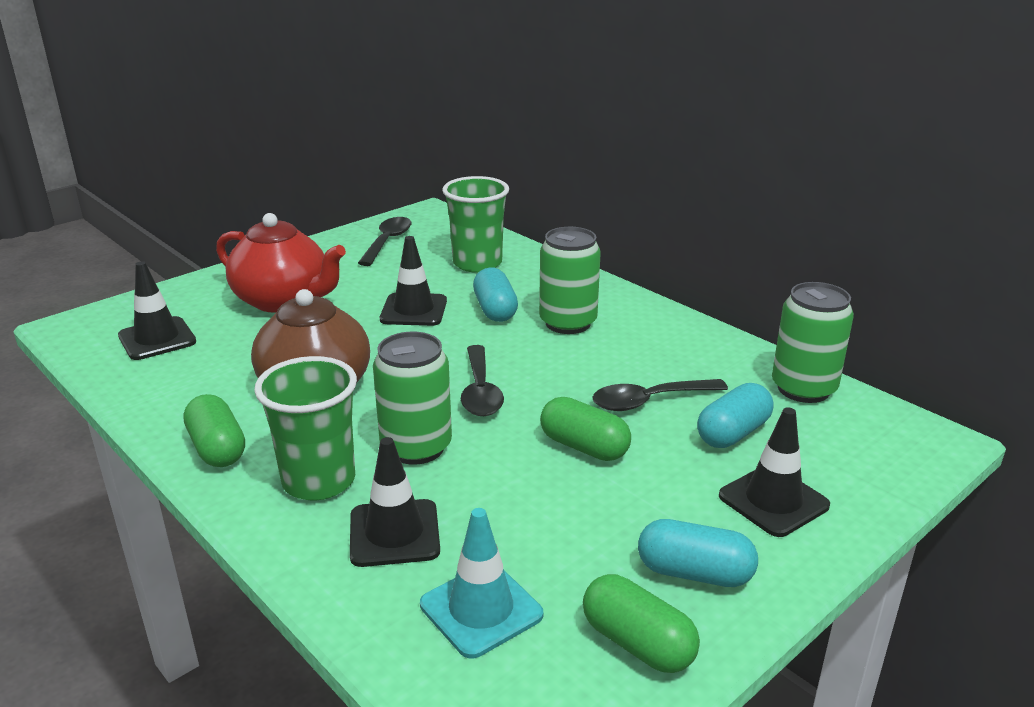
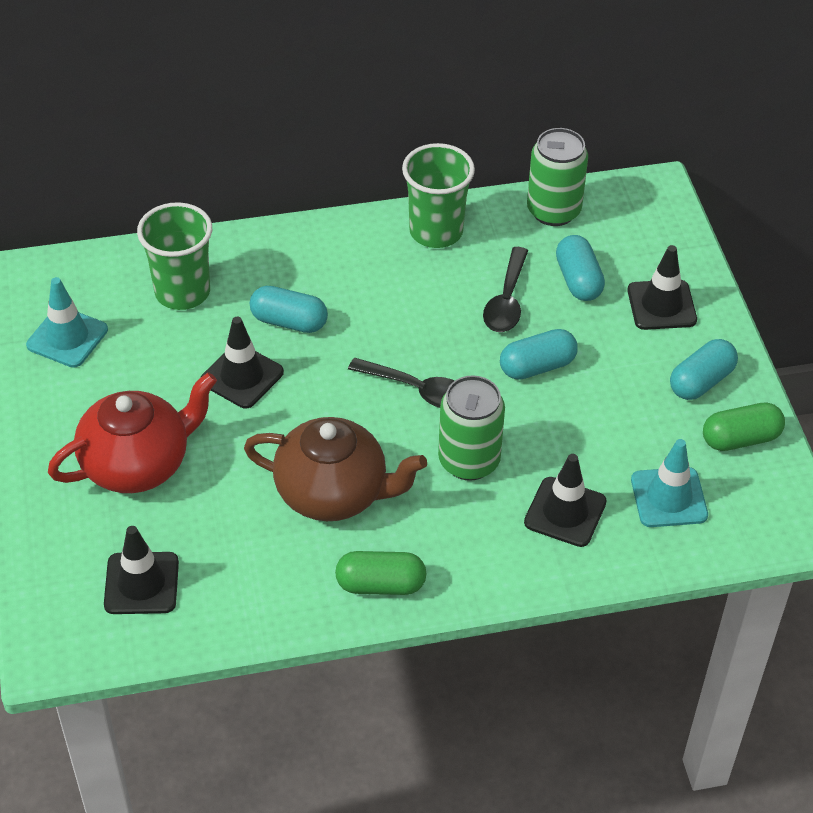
camera: 60 degrees left, 20 degrees up
(319, 481) = (472, 534): green cup -> green cup (436, 231)
(387, 242) = (67, 337): black spoon -> turquoise traffic cone
(568, 323) = (352, 286): green can -> none
(584, 447) = (537, 366): green capsule -> turquoise capsule

